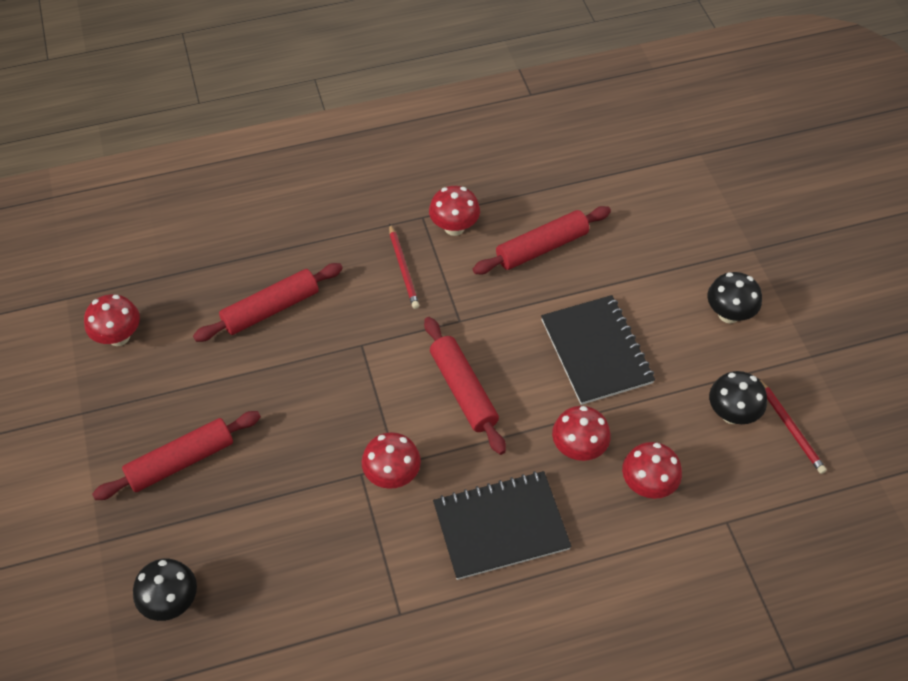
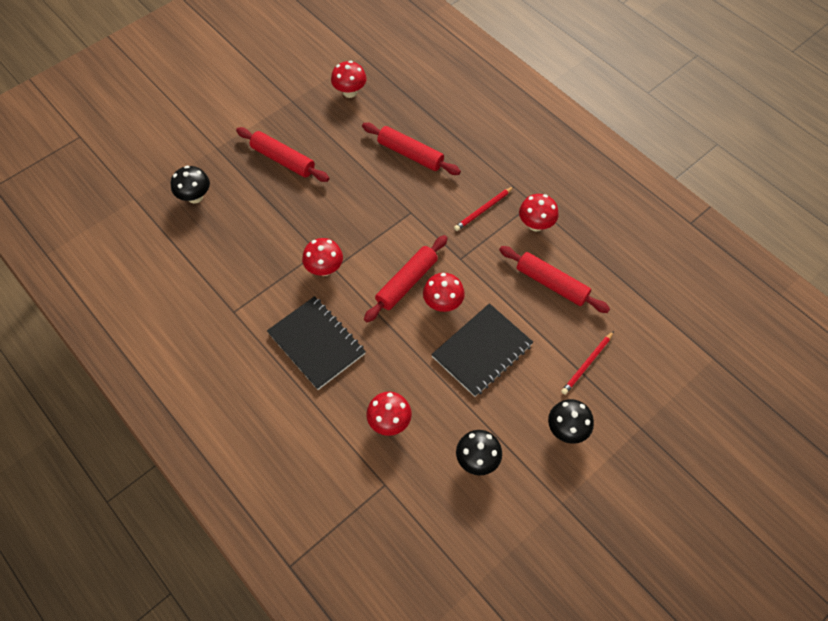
camera: 65 degrees right, 5 degrees up
(578, 448) = (396, 368): red mushroom -> red mushroom (443, 303)
(790, 428) = (487, 506): red pencil -> red pencil (587, 364)

